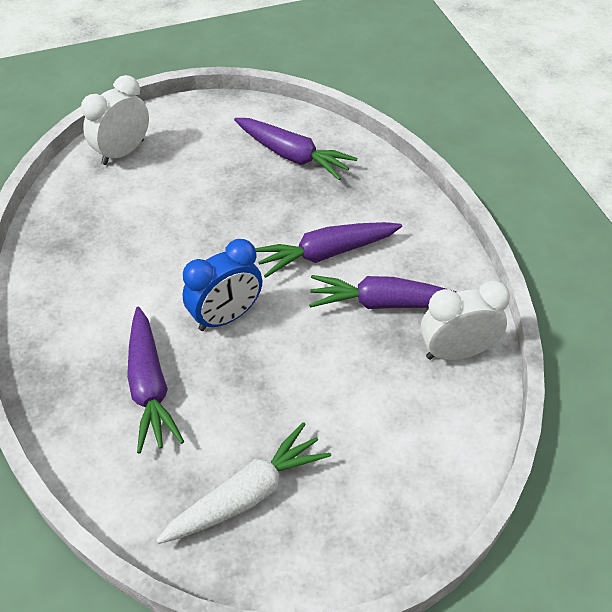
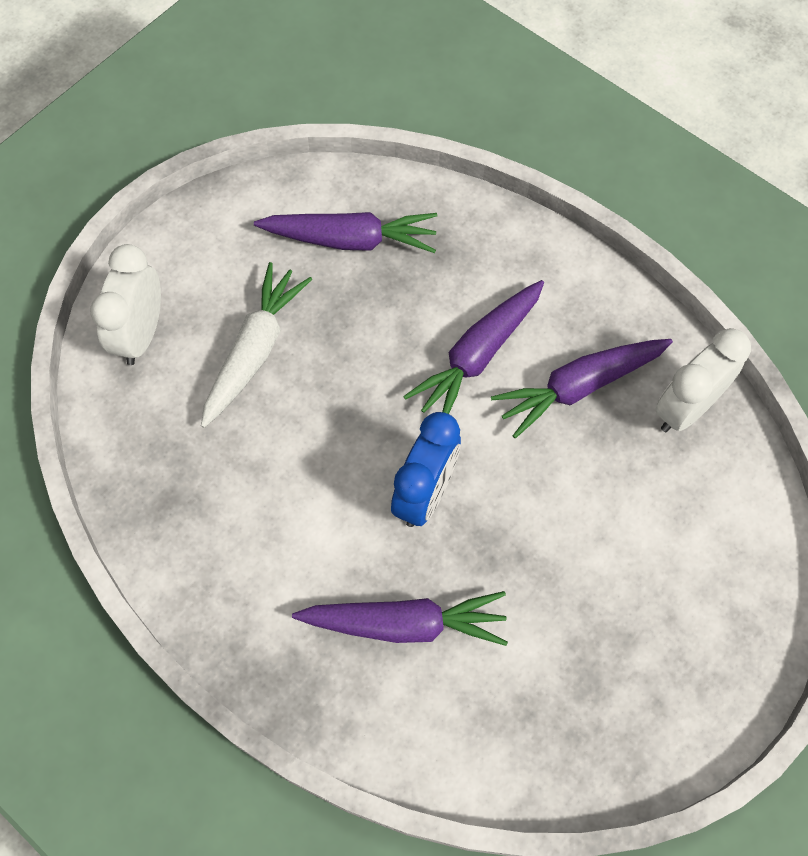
camera: 30 degrees left, 15 degrees up
(150, 386) = (405, 624): purple carrot -> purple carrot turned 45 degrees counterclockwise
(247, 495) = (590, 686): white carrot -> white carrot (254, 351)

